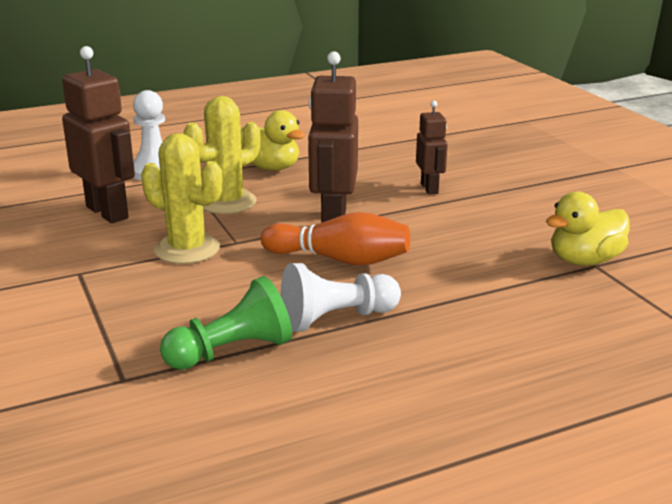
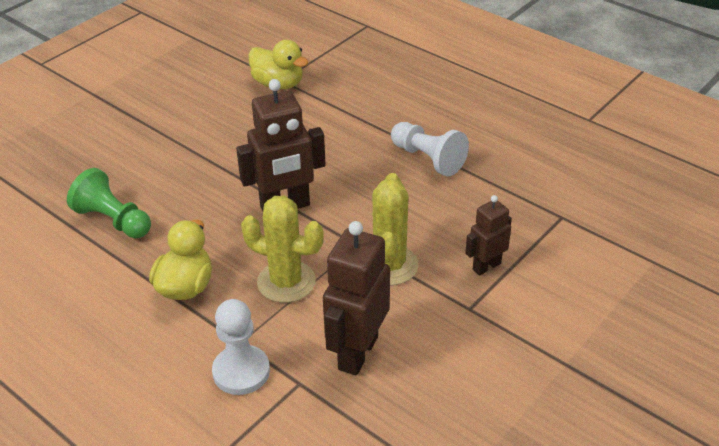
camera: 115 degrees left, 15 degrees up
(232, 351) = (498, 186): green pawn -> green pawn (113, 220)
(340, 259) = (349, 182): orange bowling pin -> none
(429, 188) = (188, 174): brown robot -> brown robot (486, 266)

